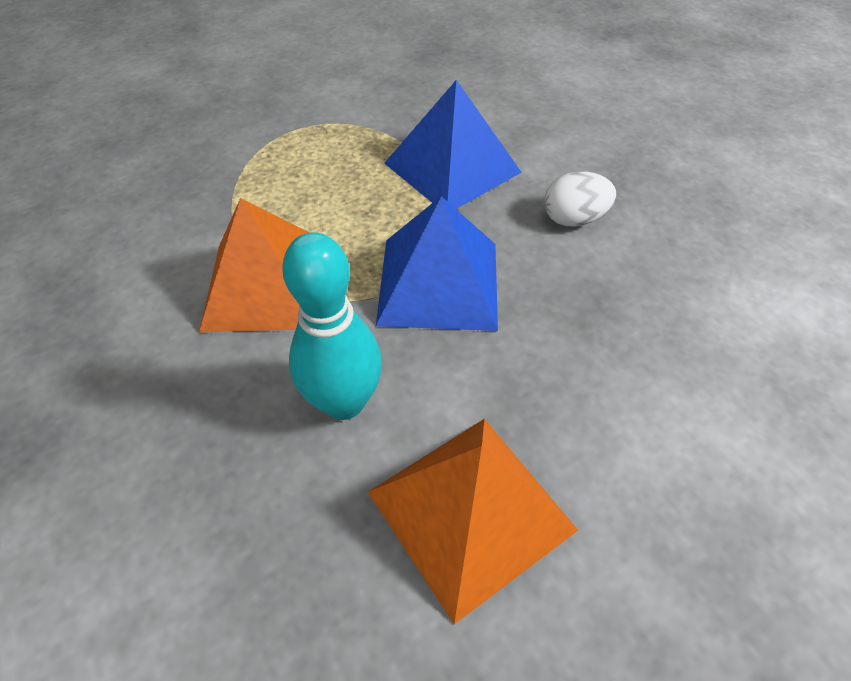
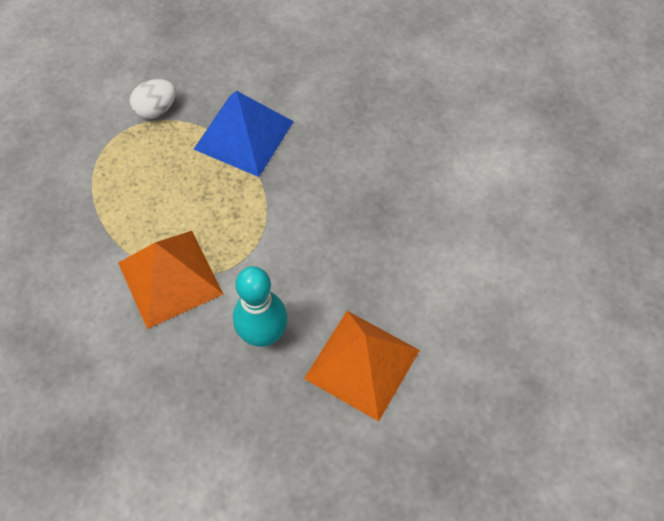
camera: 25 degrees left, 10 degrees up
(438, 282) = (279, 232): blue pyramid -> none
(573, 219) = (343, 148): white egg -> white egg (156, 109)

